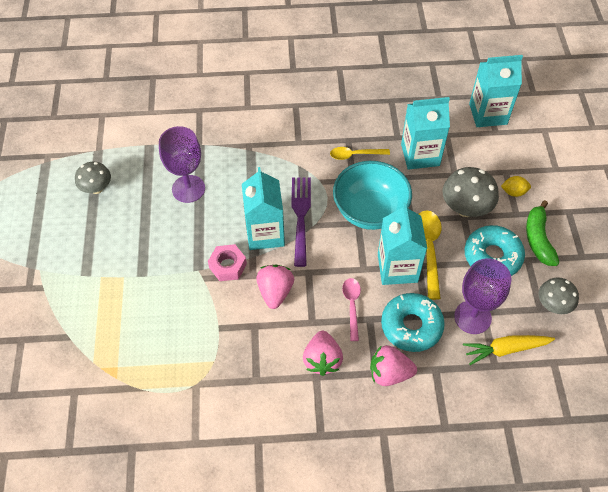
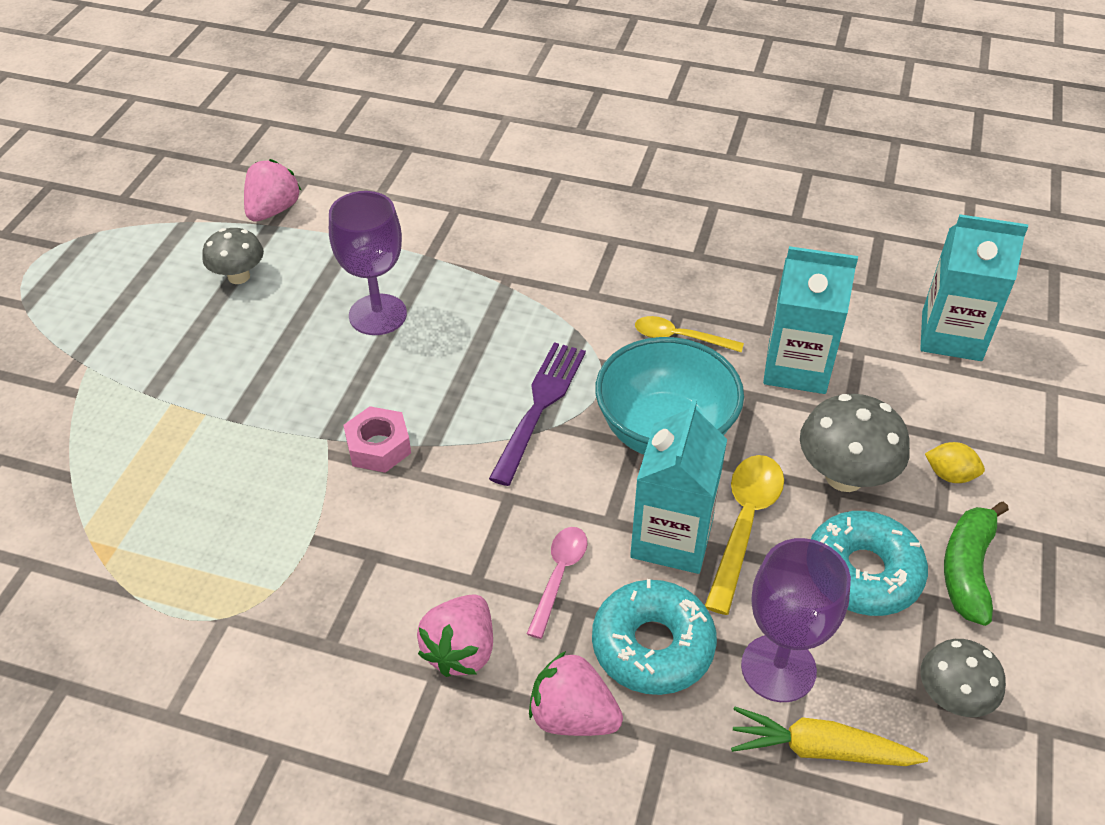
camera: 20 degrees right, 10 degrees down
(265, 233) = (466, 415): turquoise carton -> none
(275, 292) = (436, 511): pink strawberry -> pink strawberry (273, 210)

